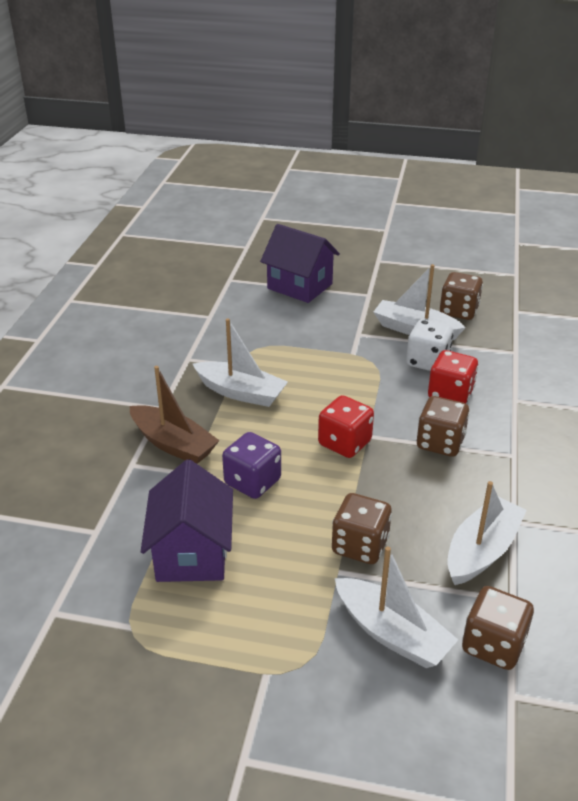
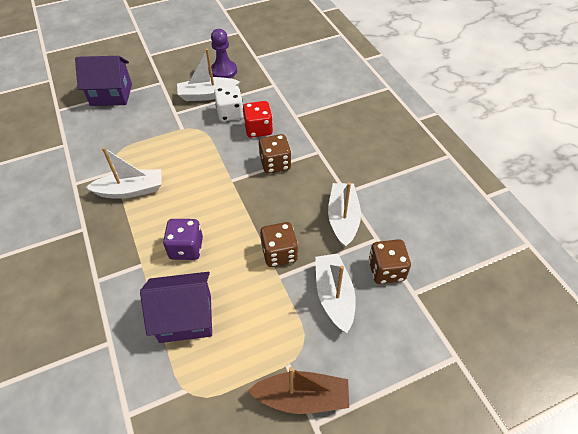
camera: 35 degrees left, 15 degrees up
(173, 444) = (113, 250): brown boat -> brown boat (302, 397)
(192, 553) = (185, 318): purple house -> purple house turned 60 degrees counterclockwise
(344, 443) = (222, 192): red dice -> none
(391, 633) = (334, 296): white boat -> white boat turned 105 degrees counterclockwise
(458, 311) = (224, 71): brown dice -> purple pawn

